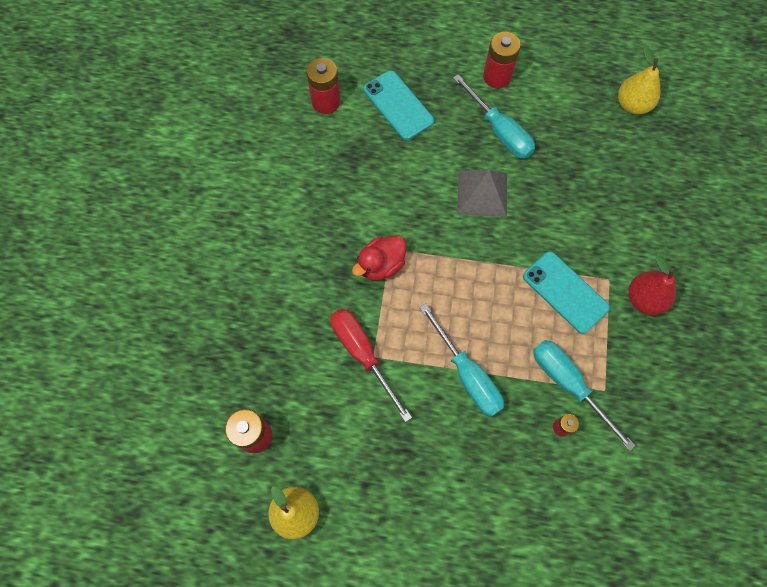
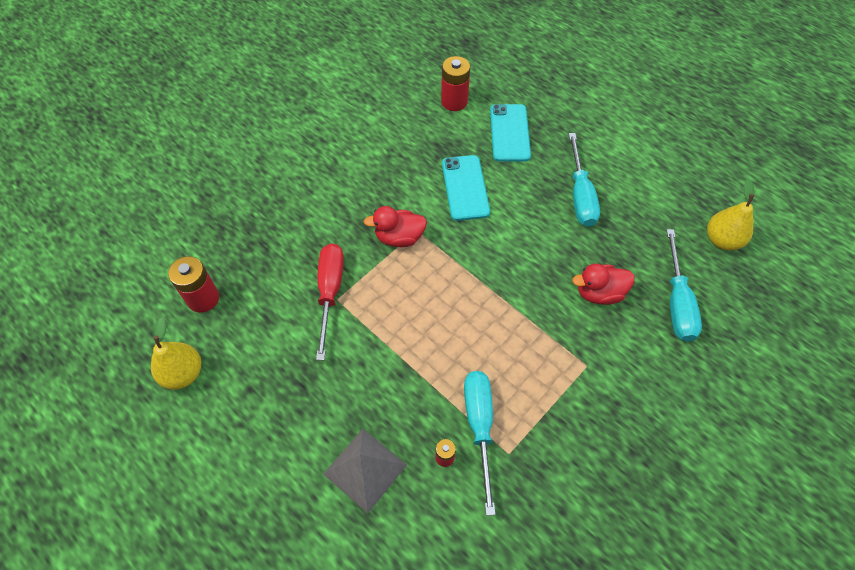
camera: 35 degrees right, 10 degrees down
(467, 374) = (399, 361): turquoise screwdriver -> turquoise screwdriver (677, 302)
(482, 193) = (526, 233): grey pyramid -> grey pyramid (365, 469)
(497, 77) = (611, 155): red battery -> none
(565, 292) = (537, 351): turquoise phone -> turquoise phone (465, 188)
(575, 211) = (599, 293): none -> red duck
(644, 299) = (607, 402): red pear -> none

